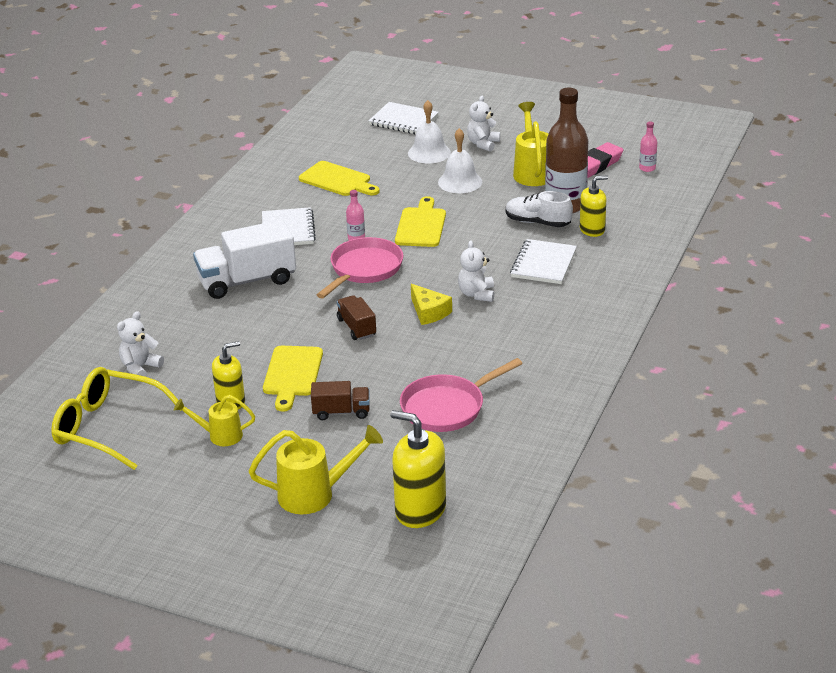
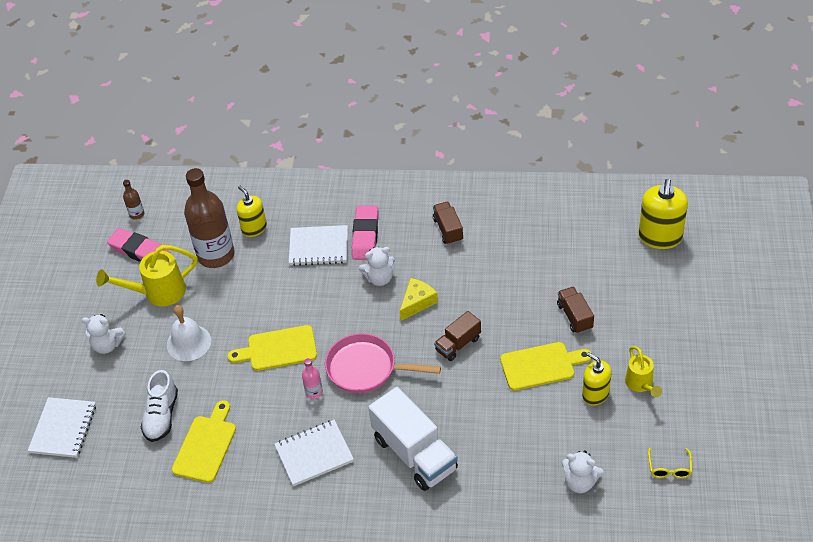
camera: 105 degrees left, 15 degrees up
(109, 428) = (669, 468): yellow glasses -> yellow glasses, size x0.42
(315, 494) = (675, 300): yellow watering can -> none
(429, 152) = (133, 384): white bell -> none
(447, 407) = (539, 255): pink pan -> none
(523, 350) = (448, 229): none -> brown truck
(537, 222) = (251, 267): white shoe -> white shoe (161, 416)
(544, 294) = (365, 235): none -> pink eraser
(647, 168) = (137, 214): pink bottle -> brown bottle

